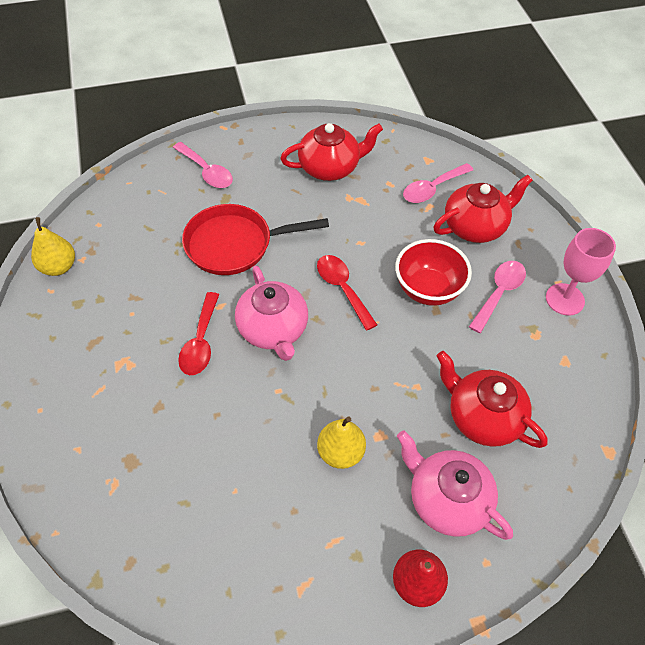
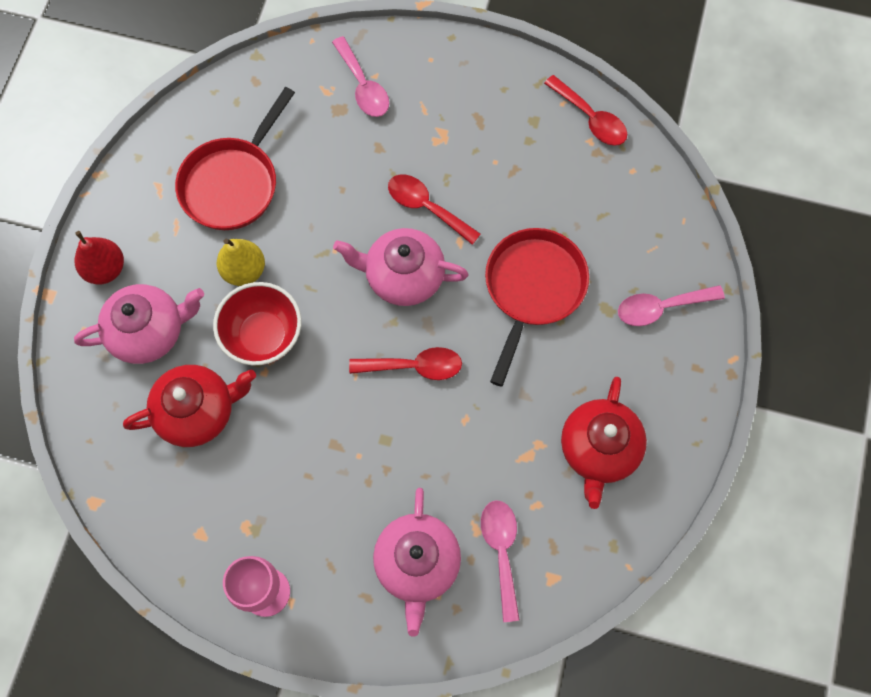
camera: 120 degrees right, 15 degrees up
(59, 267) = (590, 118): yellow pear -> red spoon
(259, 514) = (233, 183): none -> red pan
(428, 289) = (363, 452): red bowl -> red bowl (263, 336)
(475, 226) = (417, 563): red teapot -> pink teapot
(499, 293) = (315, 525): pink spoon -> pink spoon (363, 86)

